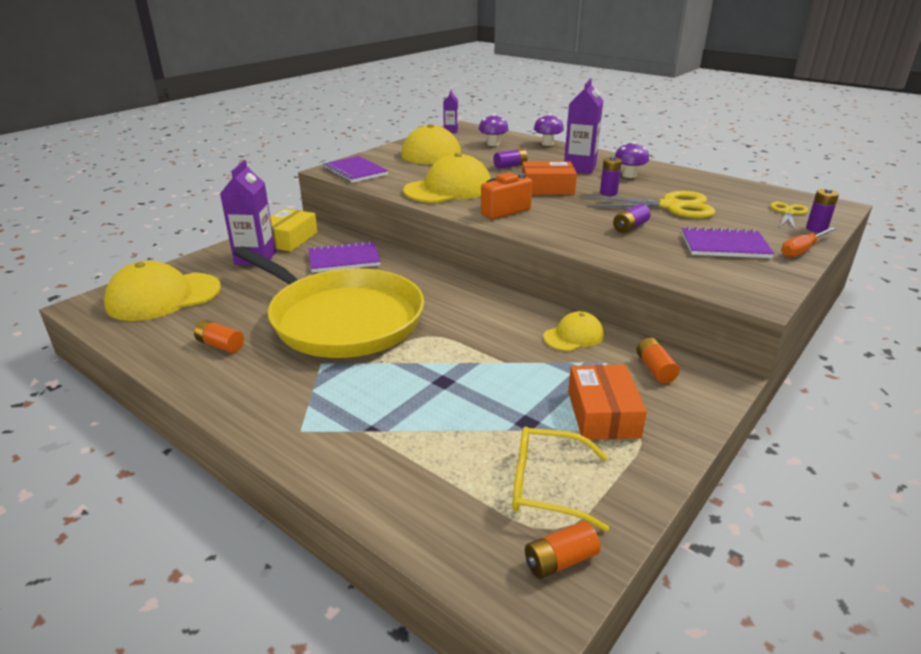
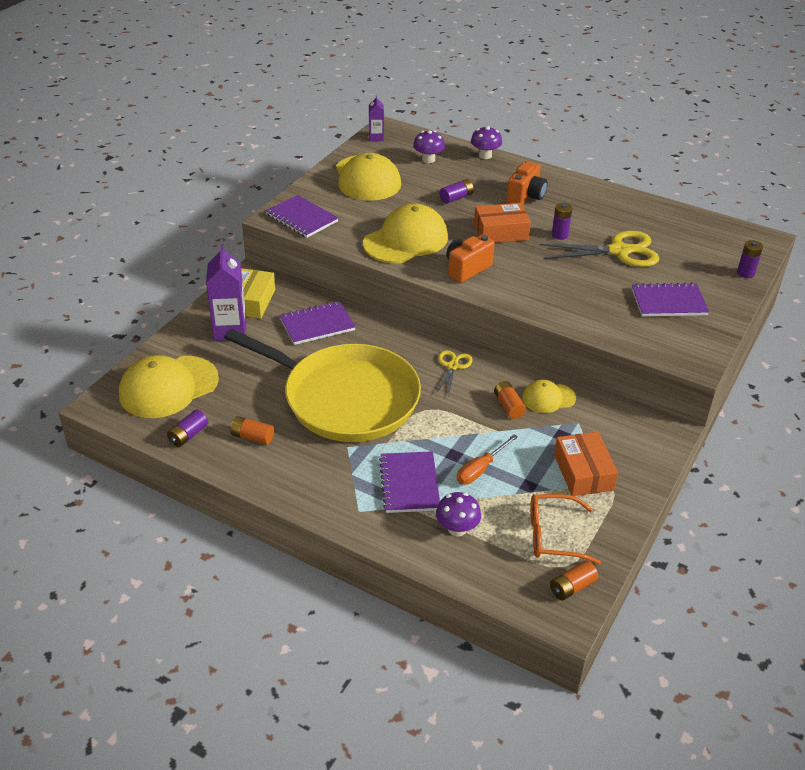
camera: 10 degrees left, 10 degrees up
(376, 406) = (409, 484): none -> purple notebook
(548, 486) = (554, 535): yellow glasses -> orange glasses
(573, 336) = (548, 398): yellow cap -> yellow cap turned 150 degrees counterclockwise
(579, 168) = (526, 196): purple carton -> orange camera
(629, 175) = (575, 205): purple mushroom -> purple mushroom (457, 529)
(630, 227) = (586, 284): purple battery -> purple battery (188, 435)
(655, 369) = (618, 426): orange battery -> orange battery (508, 406)
(788, 212) = (722, 252): yellow scissors -> yellow scissors (452, 366)
(802, 250) = (732, 302): orange screwdriver -> orange screwdriver (480, 469)

